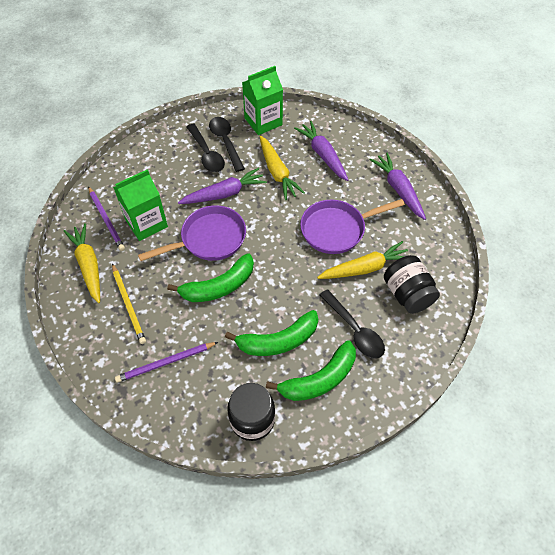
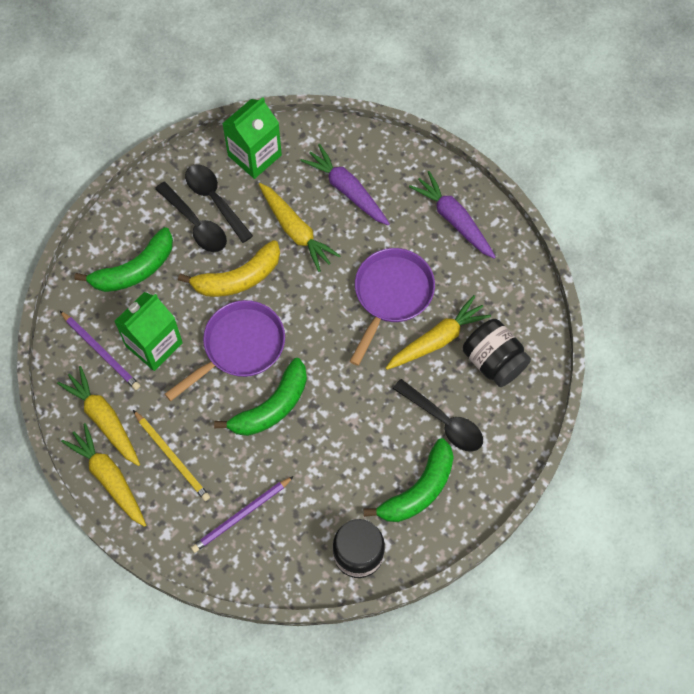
camera: 15 degrees left, 10 degrees up
(74, 308) = (109, 478): none -> yellow carrot
(224, 193) = (238, 278): purple carrot -> yellow banana
(278, 341) = (361, 456): green banana -> green banana (134, 269)
(336, 229) = (391, 295): purple pan -> purple pan turned 150 degrees clockwise

